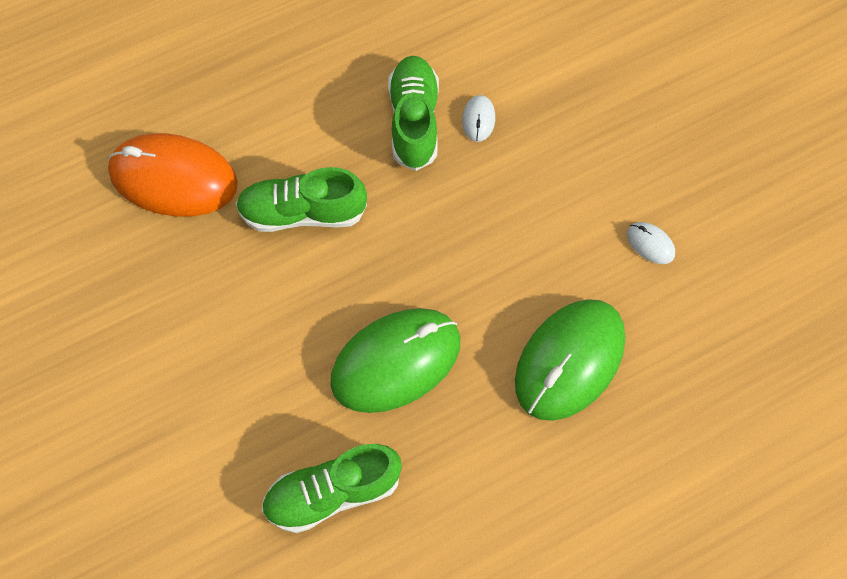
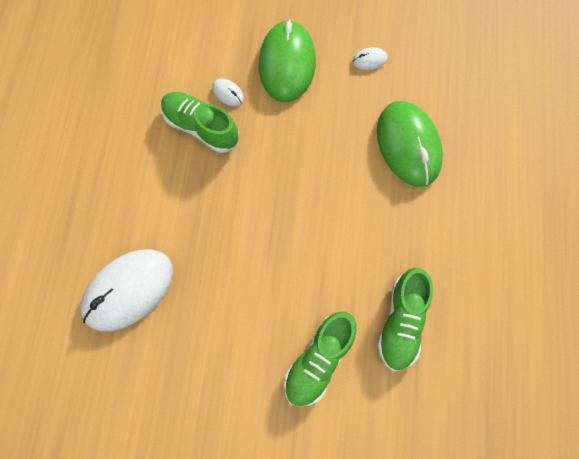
camera: 55 degrees left, 5 degrees up
(173, 178) = (128, 290): orange mouse -> white mouse
(302, 212) = (212, 227): green shoe -> green shoe (319, 360)
(396, 362) = (346, 236): green mouse -> green mouse (287, 63)

